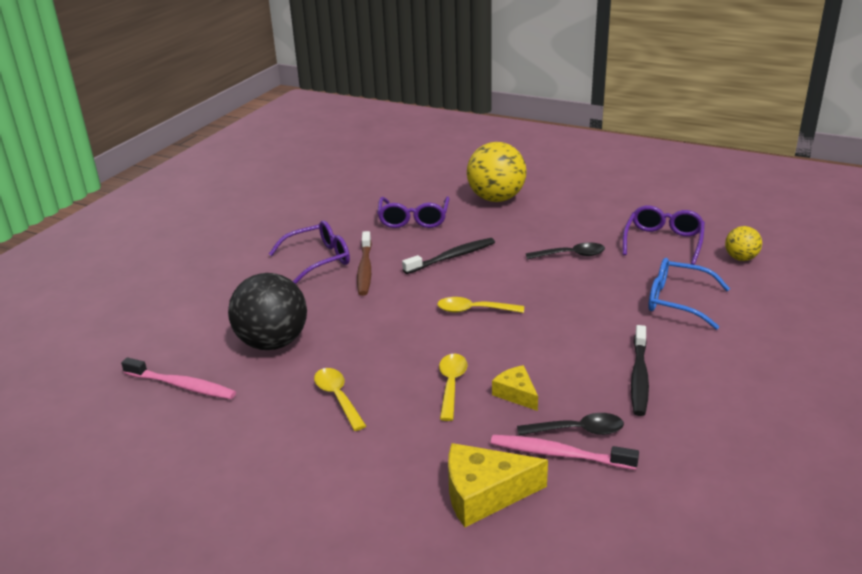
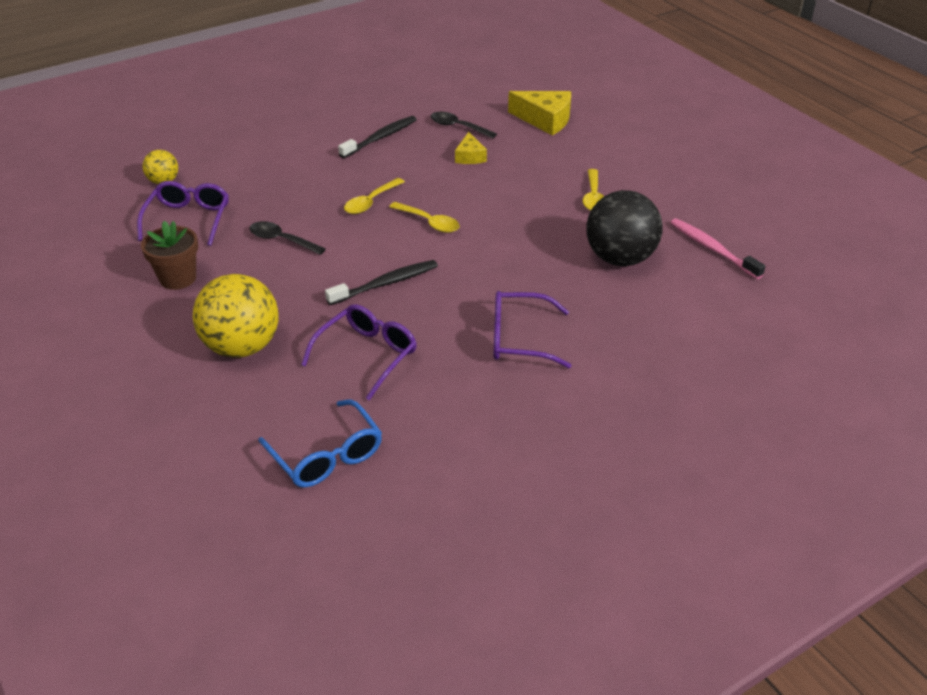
camera: 150 degrees left, 10 degrees up
(365, 269) = (482, 304): brown toothbrush -> none
(451, 385) = (506, 176): yellow spoon -> yellow spoon (371, 202)
(452, 257) = (386, 283): black toothbrush -> black toothbrush turned 150 degrees clockwise
(558, 454) = (483, 121): pink toothbrush -> none
(597, 212) = (178, 278): none -> brown flower pot
(663, 242) = (188, 220): purple glasses -> purple glasses turned 135 degrees clockwise
(678, 301) = (272, 170): blue glasses -> blue glasses (326, 455)

